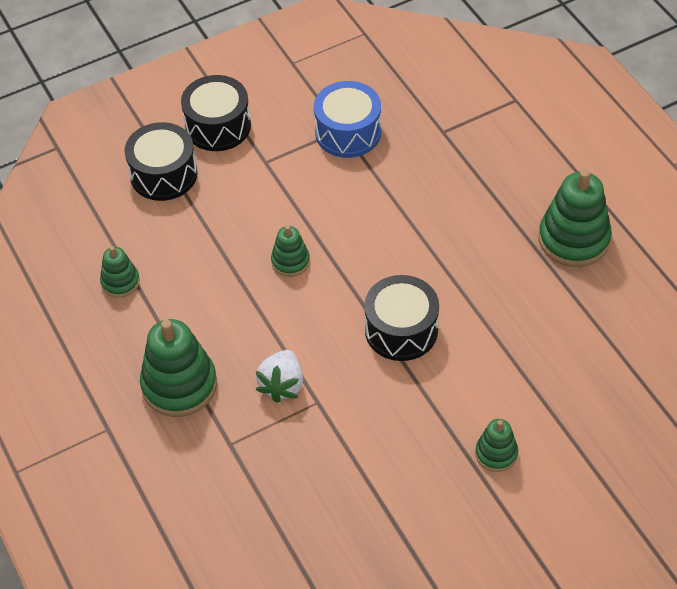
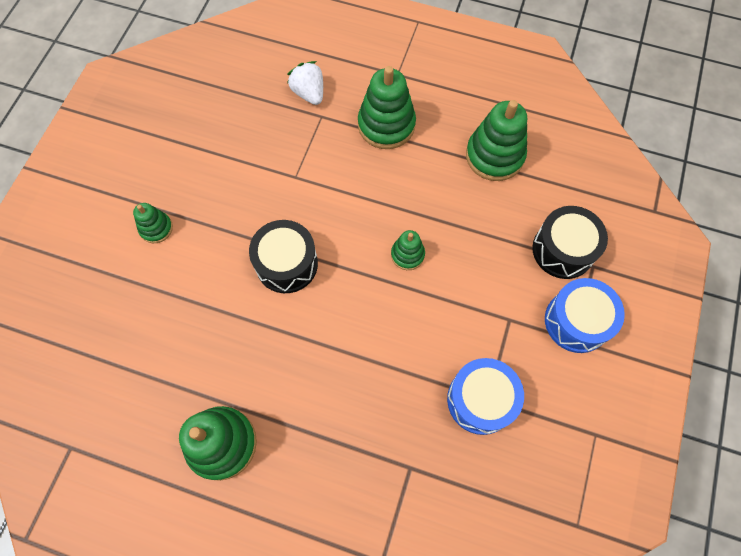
camera: 135 degrees right, 15 degrees up
(120, 282) = (494, 156): green stacking toy -> green stacking toy, size x1.85
(218, 126) = (576, 321): black drum -> blue drum
(282, 385) = (326, 170): white strawberry -> white strawberry (309, 93)

